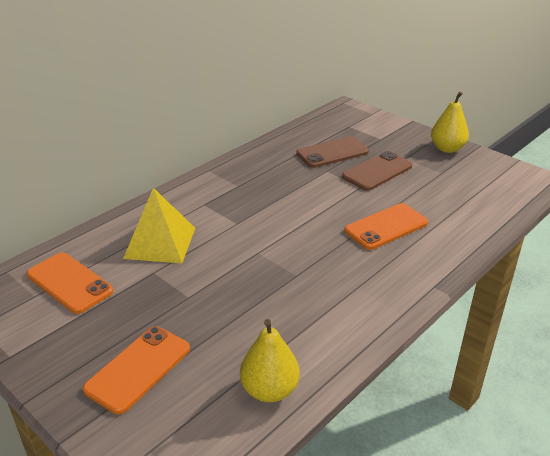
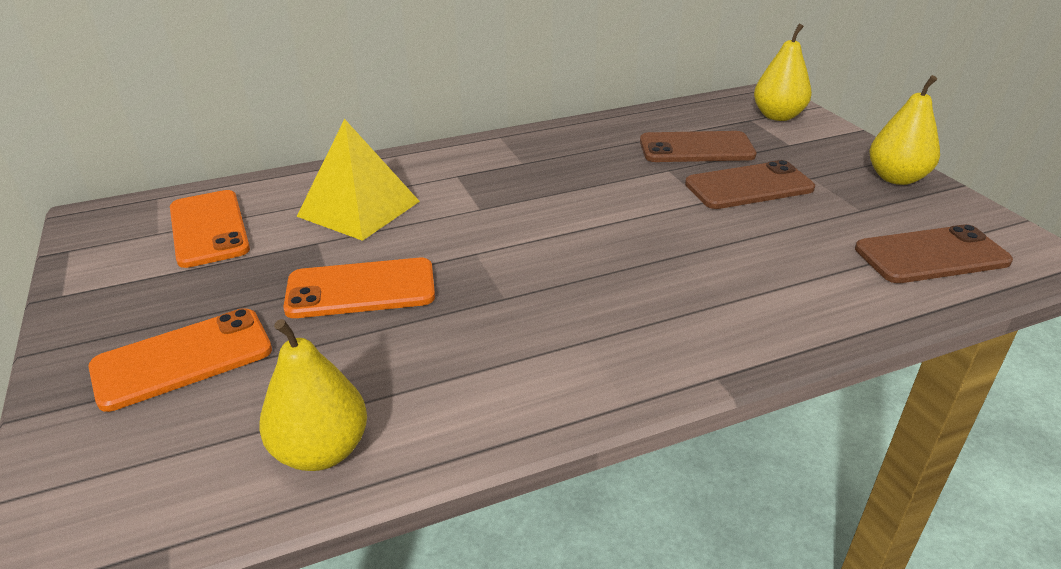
camera: 25 degrees right, 0 degrees up
(362, 121) = (778, 116): none -> yellow pear
(386, 227) = (702, 266): orange phone -> orange phone (361, 289)
(489, 191) = (931, 255): none -> brown phone

